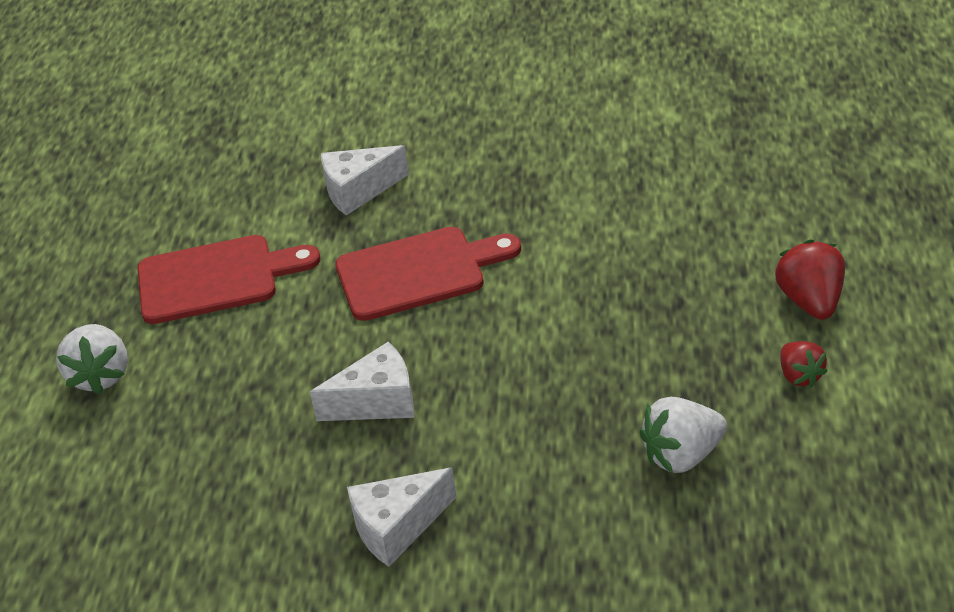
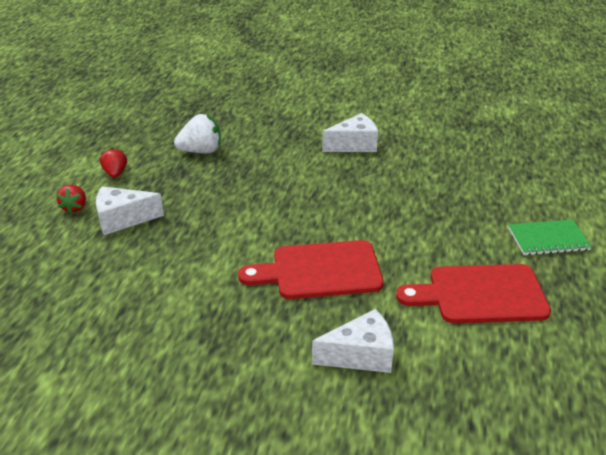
camera: 175 degrees left, 5 degrees down
(100, 376) = (548, 239): white strawberry -> green notebook
(377, 402) = (359, 197): white cheese -> white cheese (123, 219)
(810, 301) = (75, 207): red strawberry -> red strawberry, size x0.64

